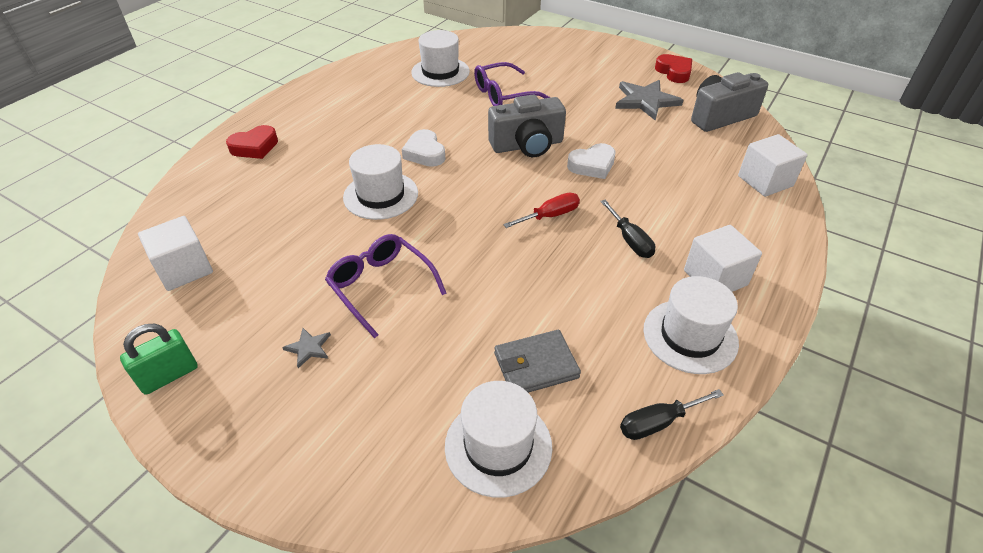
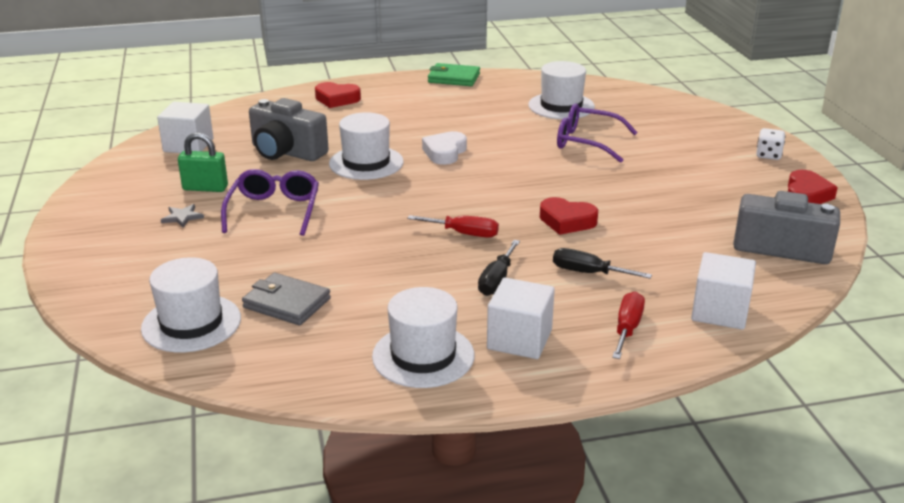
camera: 45 degrees right, 15 degrees down
(169, 376) = (101, 190): green padlock -> green padlock (205, 188)
(323, 82) = (454, 78): none -> green wallet
(527, 145) = (537, 183): grey camera -> grey camera (286, 152)
(592, 165) = (567, 221): white heart -> red heart
(614, 53) = (768, 155): none -> white dice
(645, 101) = (721, 202): grey star -> none
(658, 422) = (303, 379): black screwdriver -> black screwdriver (588, 273)
(748, 225) = (627, 328): none -> red screwdriver

